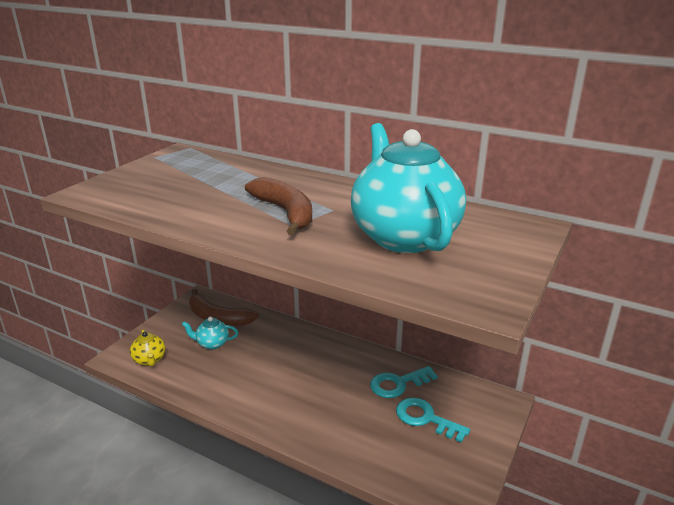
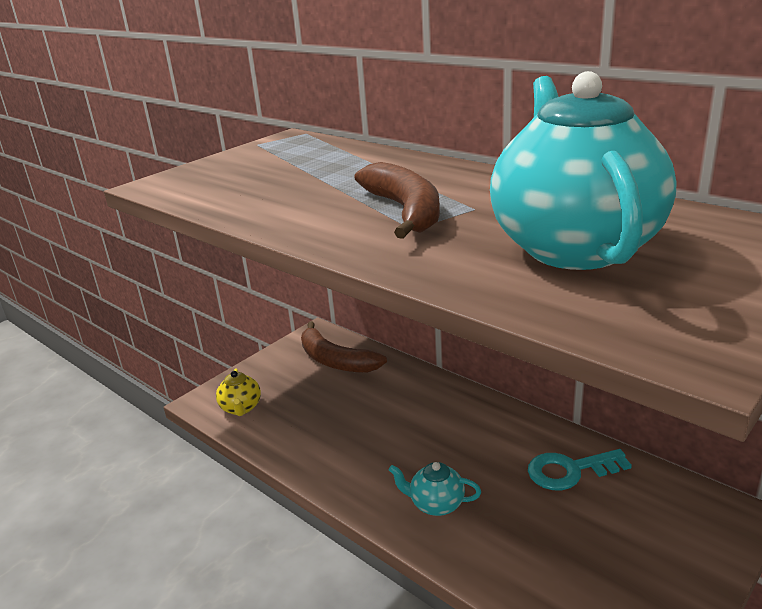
camera: 15 degrees right, 0 degrees up
(212, 344) = (322, 393): turquoise teapot -> turquoise teapot (435, 504)
(426, 418) = (606, 527): turquoise key -> none

